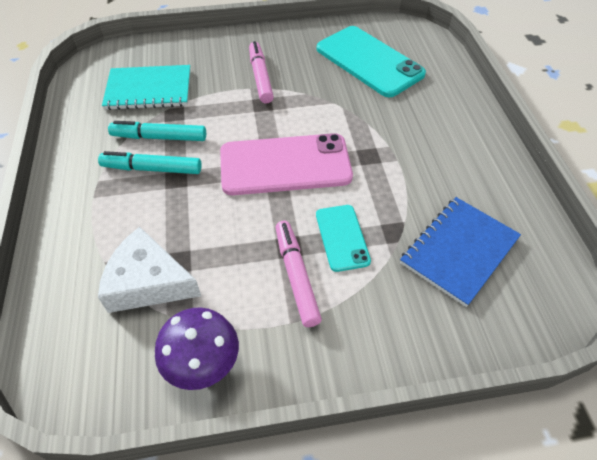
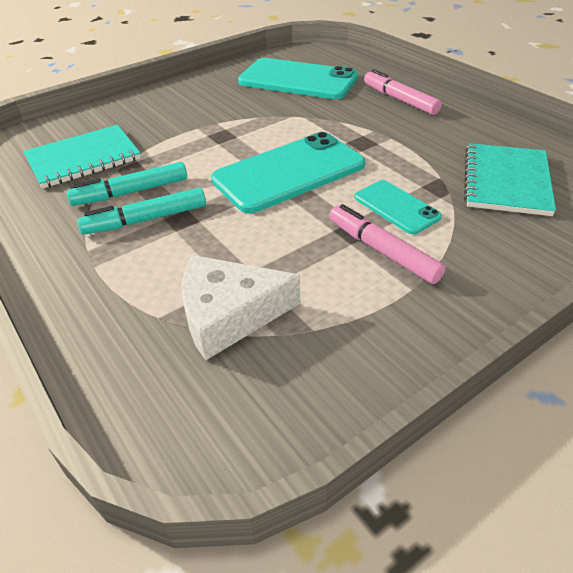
camera: 25 degrees left, 10 degrees down
(203, 363) = (356, 359): purple mushroom -> none
(260, 77) = (201, 117): pink marker -> pink marker (399, 99)
(285, 164) = (289, 172): pink phone -> turquoise phone
(459, 251) = (506, 181): blue notebook -> turquoise notebook

